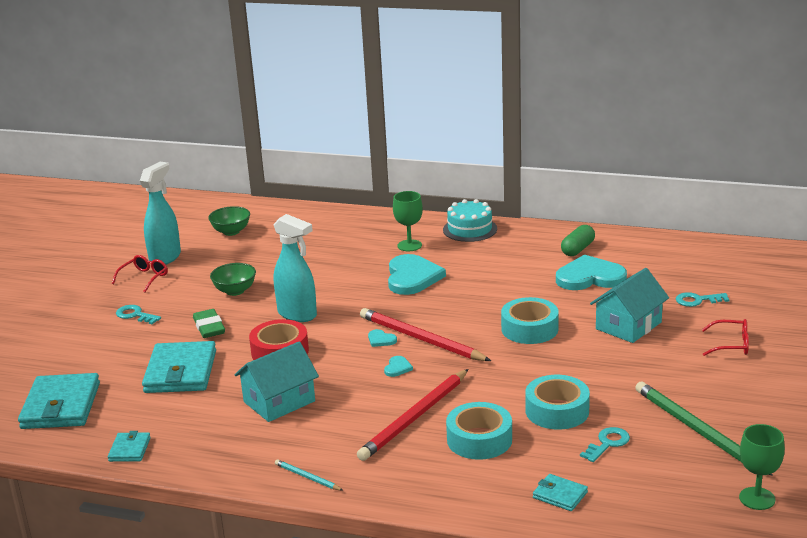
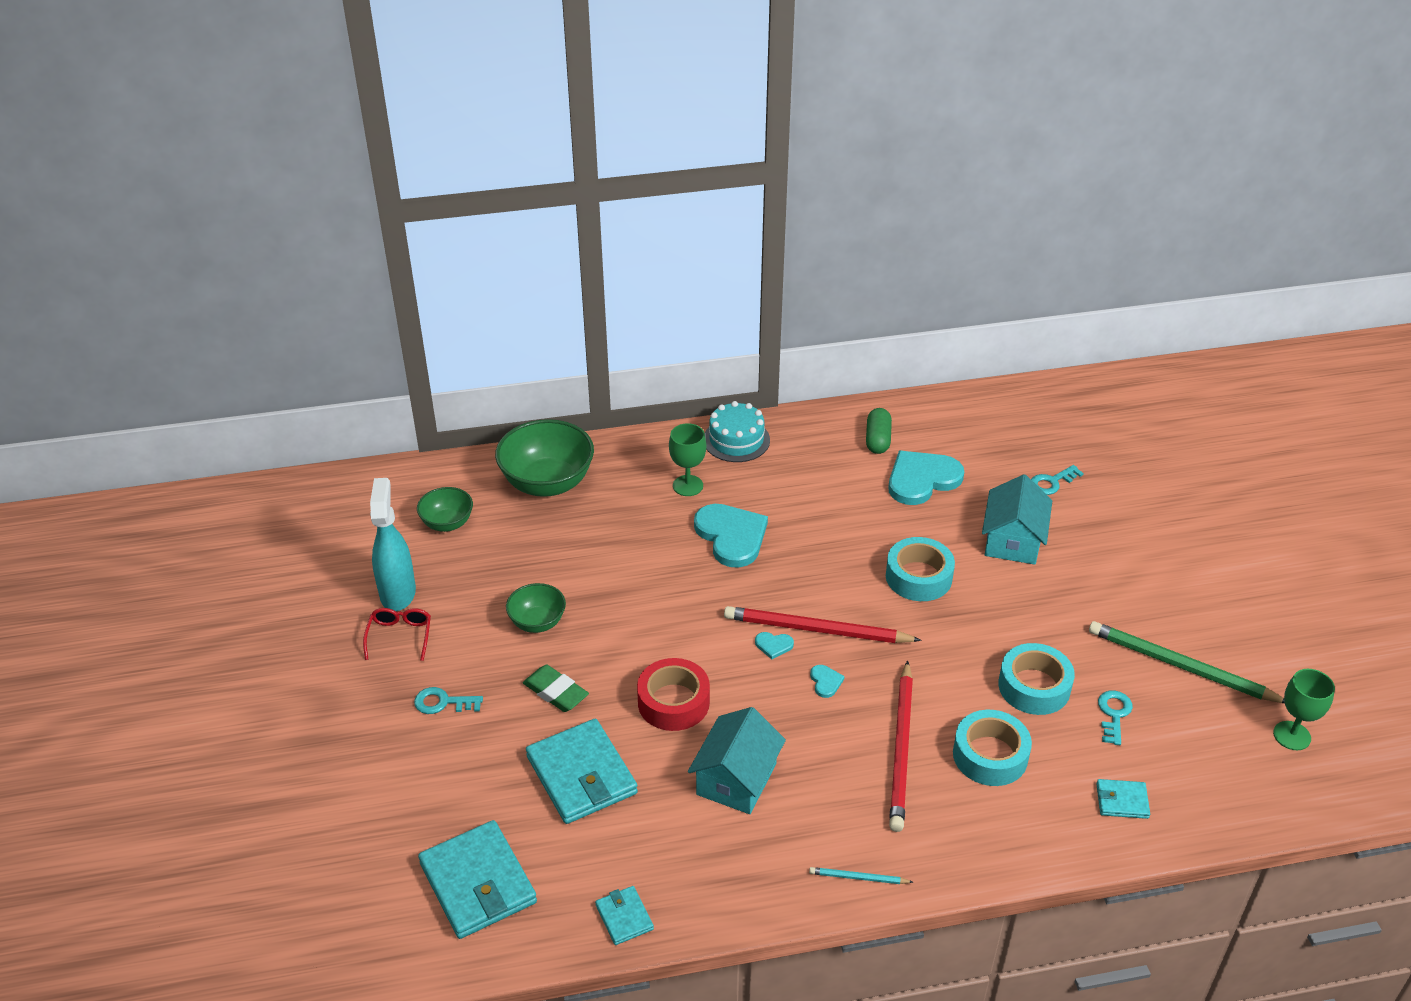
camera: 30 degrees left, 15 degrees up
(297, 314) = (646, 637): turquoise spray bottle -> none
(315, 225) = (547, 483): none -> green bowl
(731, 345) = (1127, 537): red glasses -> none

